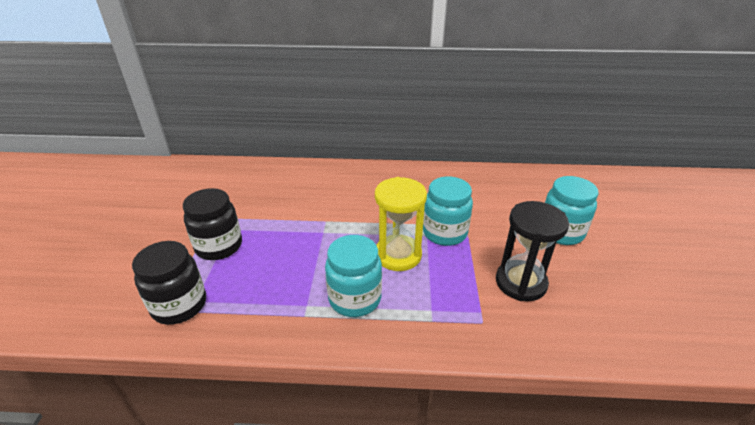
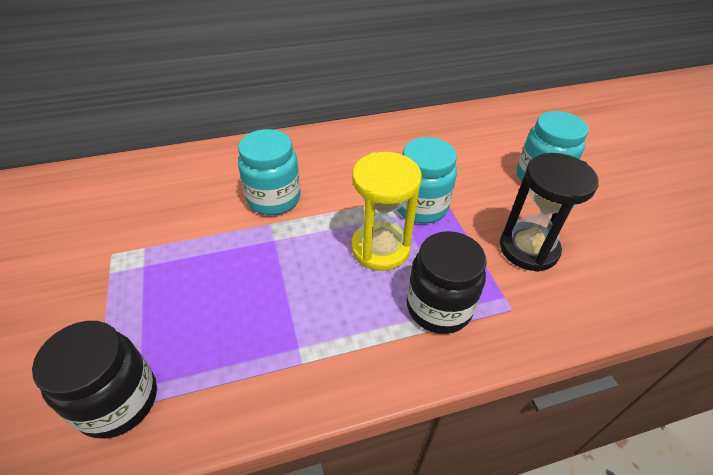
camera: 20 degrees left, 10 degrees up
(219, 246) = (138, 295): black jar -> black jar (438, 307)
(355, 298) = (355, 321): turquoise jar -> turquoise jar (273, 199)

